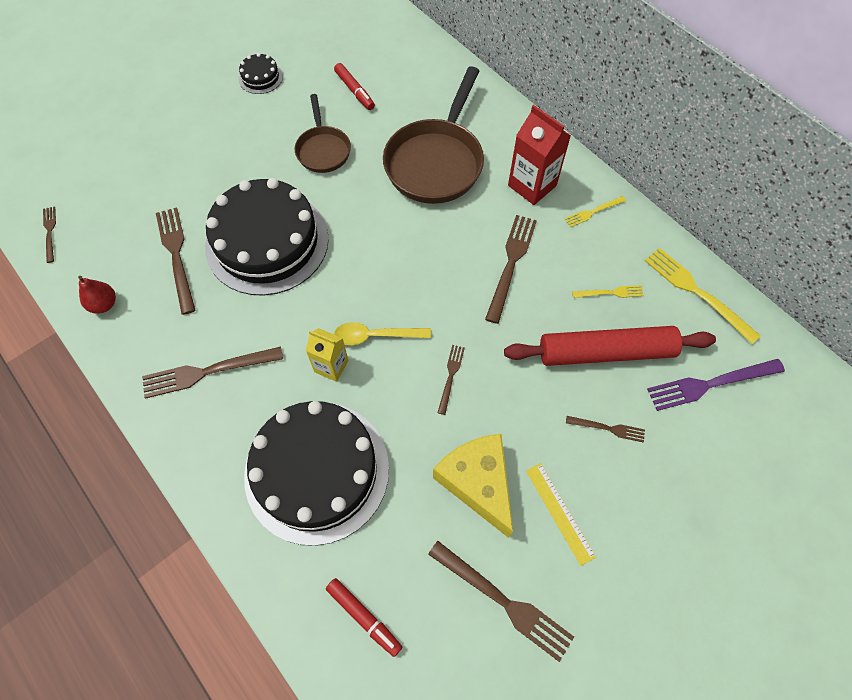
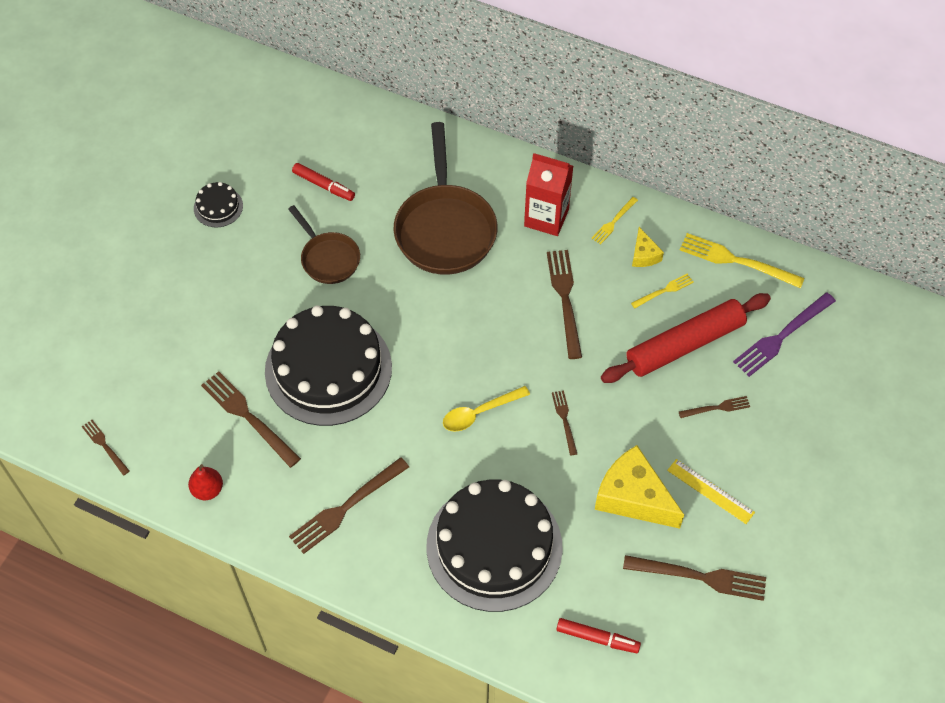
camera: 25 degrees left, 5 degrees down
(331, 366) = (455, 455): yellow carton -> none
(607, 252) = (644, 255): none -> yellow cheese

